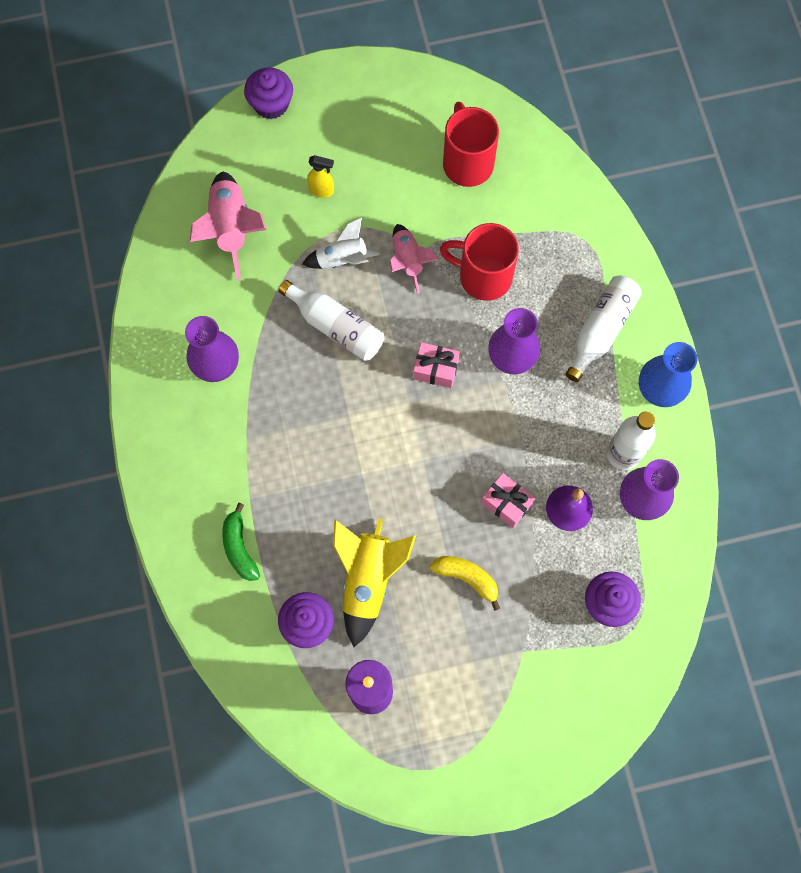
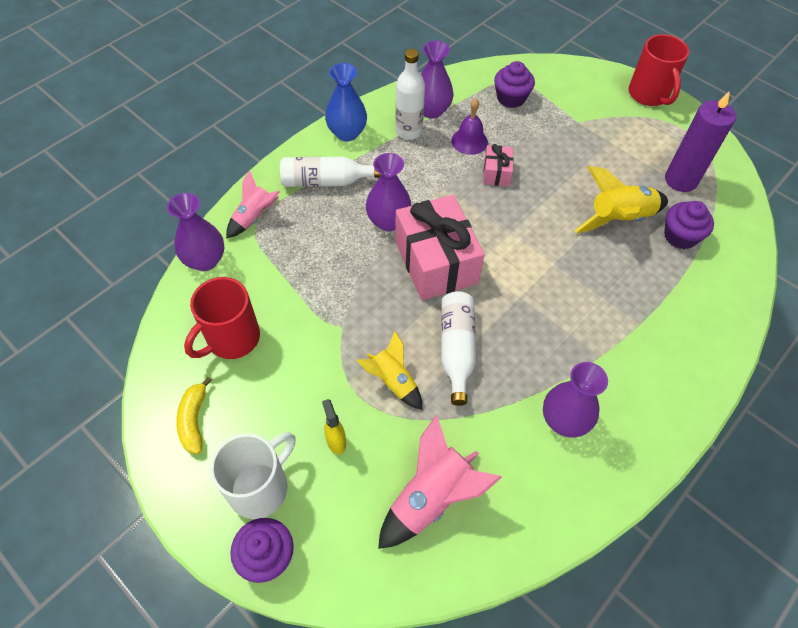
camera: 125 degrees left, 15 degrees down
(239, 547) = (678, 308): green banana -> none
(323, 123) = (260, 487): none -> white mug
(342, 260) = (393, 381): white rocket -> yellow rocket
(408, 261) = (358, 331): pink rocket -> pink rocket (254, 217)
(435, 369) = (436, 262): pink gift -> pink gift, size x2.13
(467, 578) = (564, 169): yellow banana -> yellow banana (194, 420)
(483, 276) = (334, 272): red mug -> red mug (649, 95)
(567, 179) = (205, 260): none -> purple vase

